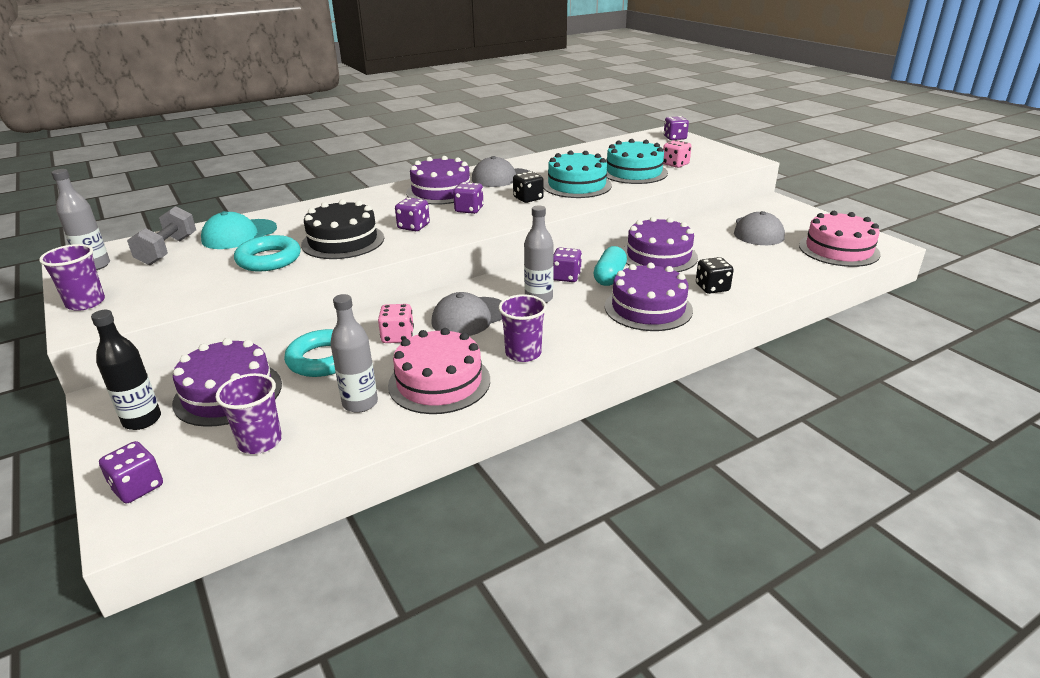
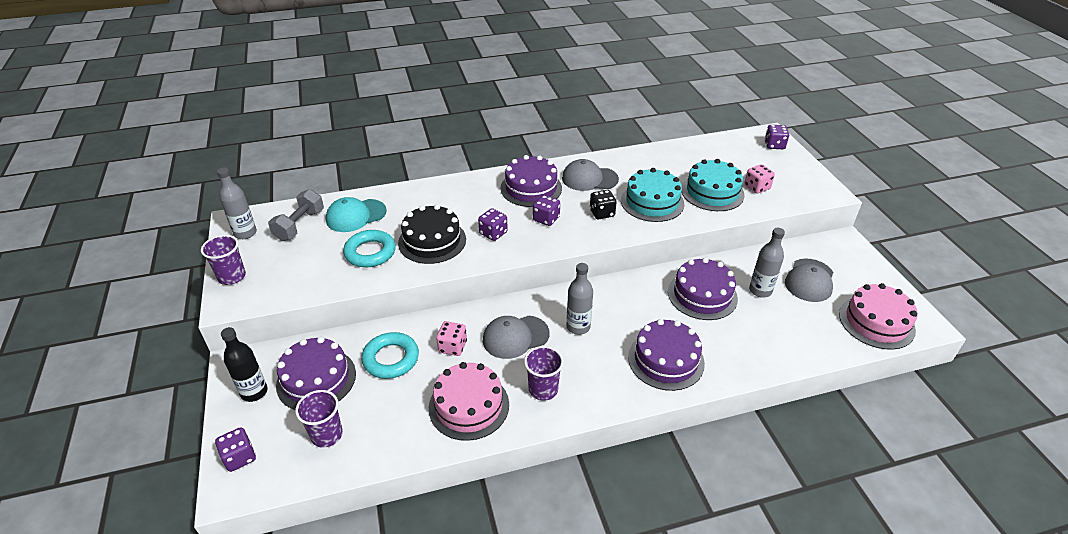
camera: 15 degrees right, 10 degrees up
(360, 403) = (405, 414): grey bottle -> grey bottle (760, 290)
(566, 277) = (610, 305): purple dice -> none
(609, 277) = (648, 313): turquoise capsule -> none
(712, 288) = (733, 347): black dice -> none

